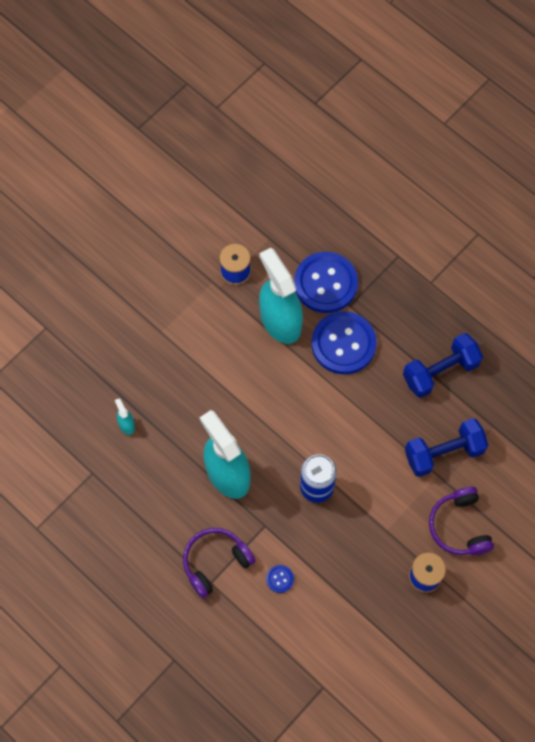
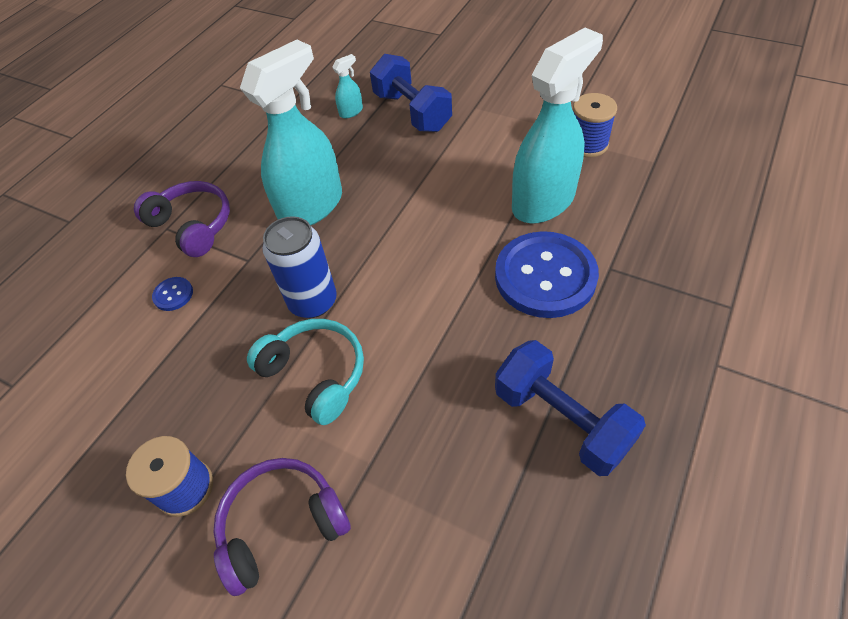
camera: 80 degrees right, 15 degrees down
(325, 283) = (627, 233): blue button -> none
(372, 494) = (316, 374): none -> turquoise headphones
(444, 453) = (414, 463): blue dumbbell -> blue dumbbell (412, 112)

